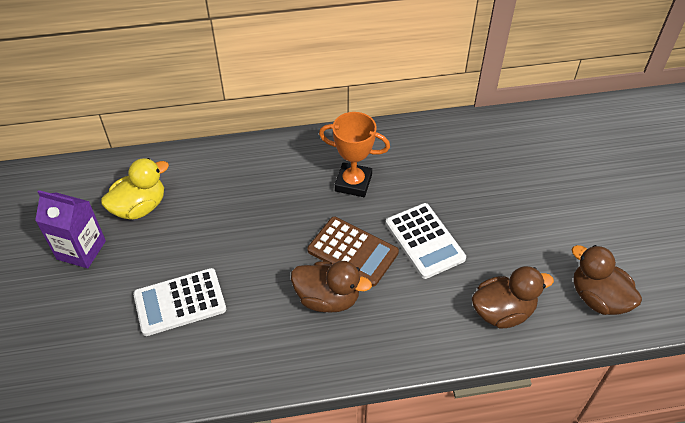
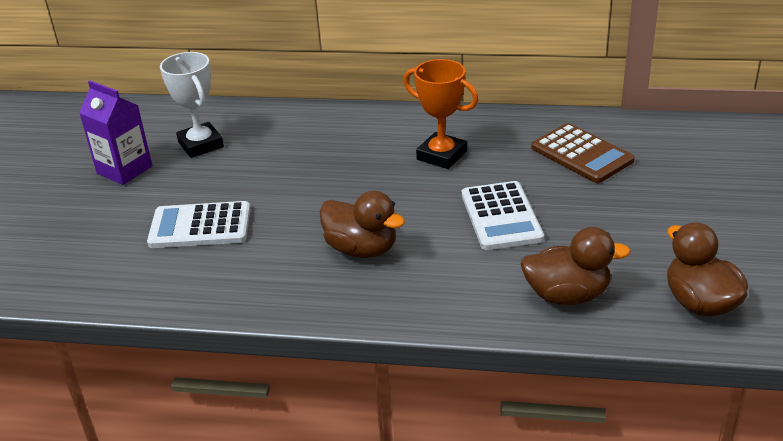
camera: 20 degrees right, 15 degrees down
(140, 207) = (201, 144): yellow duck -> white trophy
(353, 251) = (411, 213): brown calculator -> brown calculator (582, 154)

